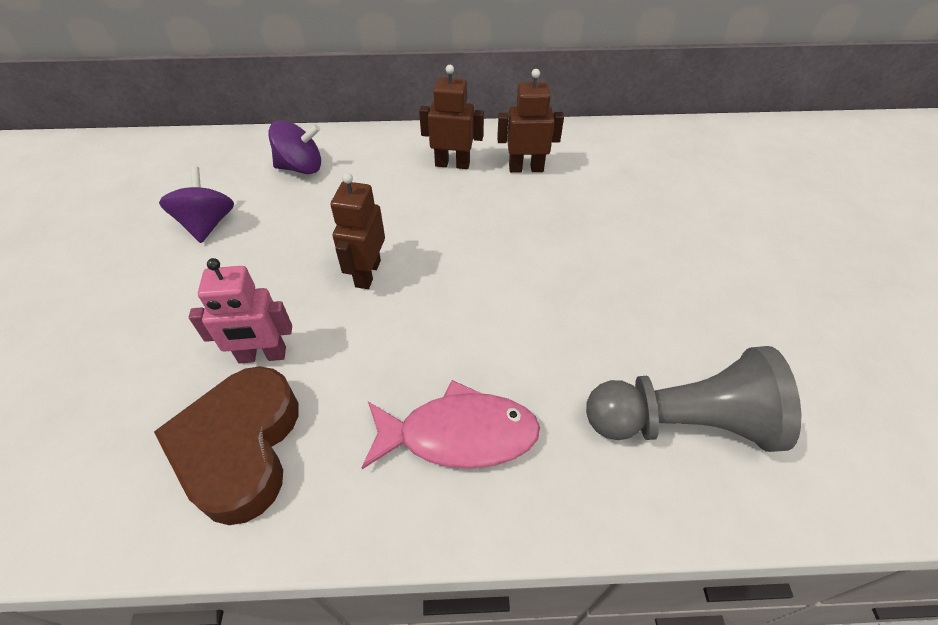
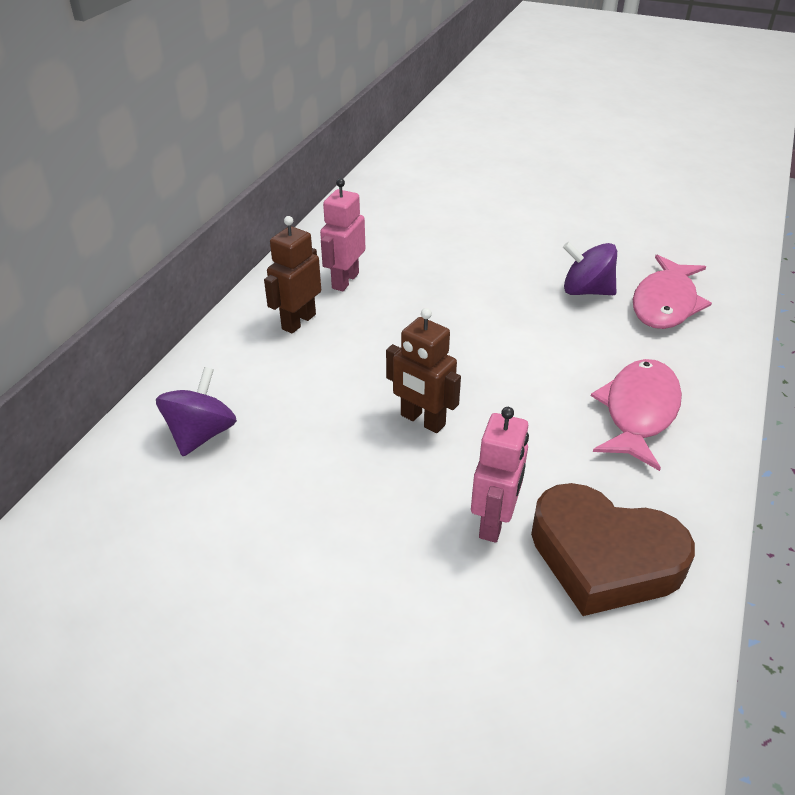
camera: 65 degrees left, 10 degrees down
(207, 224) = (244, 540): purple spinning top -> purple spinning top (586, 291)
(526, 168) = (345, 281): brown robot -> pink robot
(683, 422) = (665, 303): grey pawn -> pink fish

